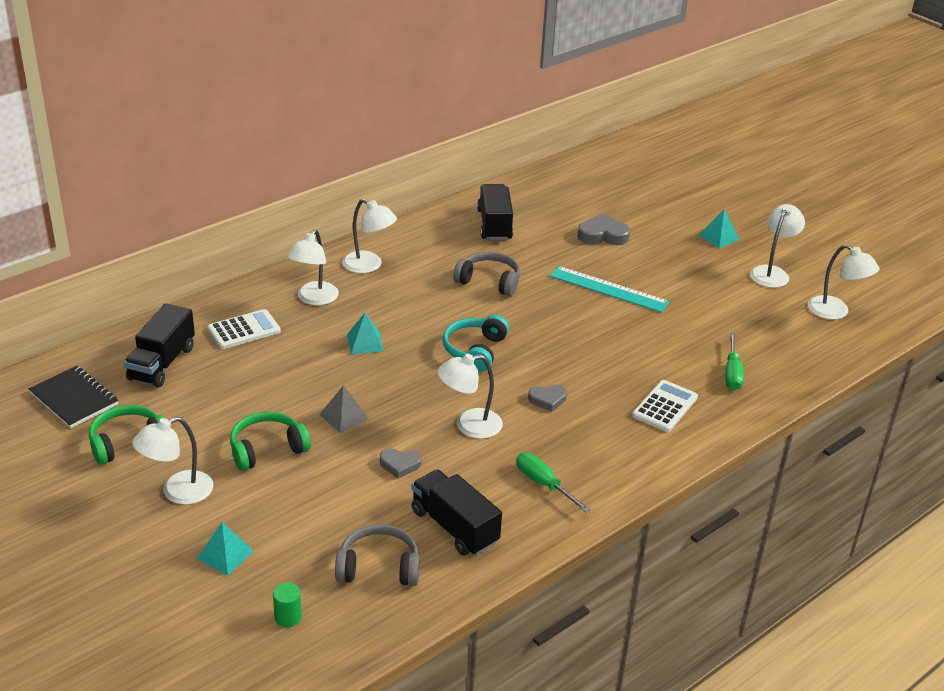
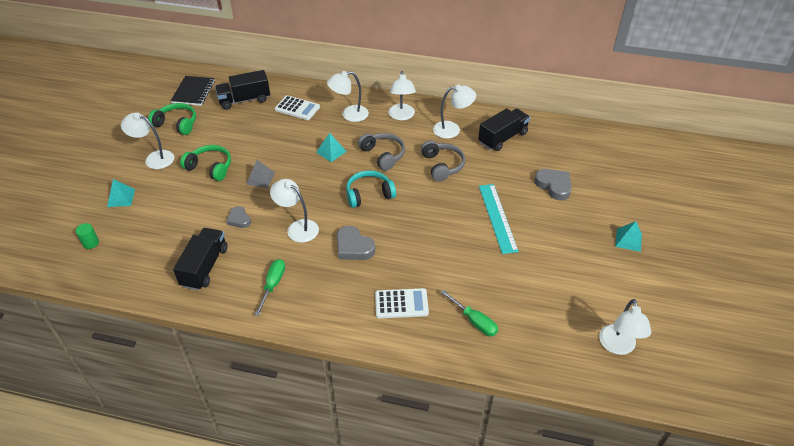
camera: 55 degrees right, 10 degrees up
(379, 567) = (150, 255): grey headphones -> grey headphones (383, 155)
(547, 400) = (353, 247): grey heart -> grey heart, size x1.58
(732, 373) = (474, 321): green screwdriver -> green screwdriver turned 105 degrees counterclockwise
(772, 272) = (622, 288): white lamp -> white lamp (452, 129)

